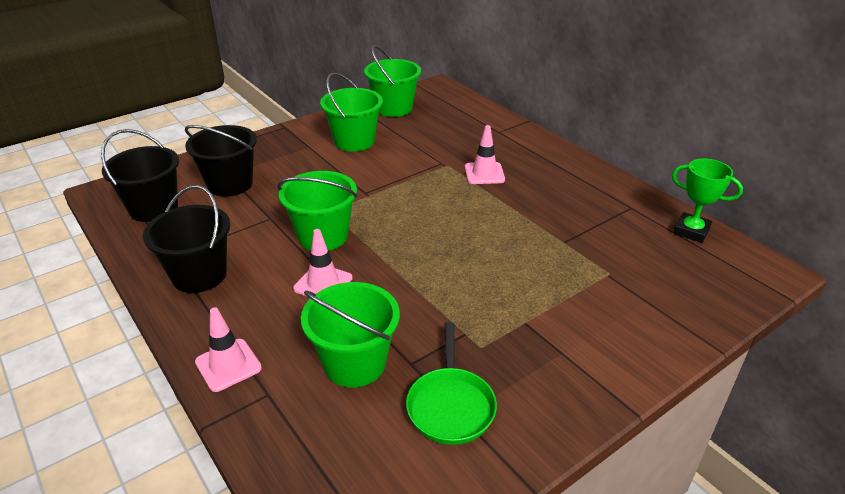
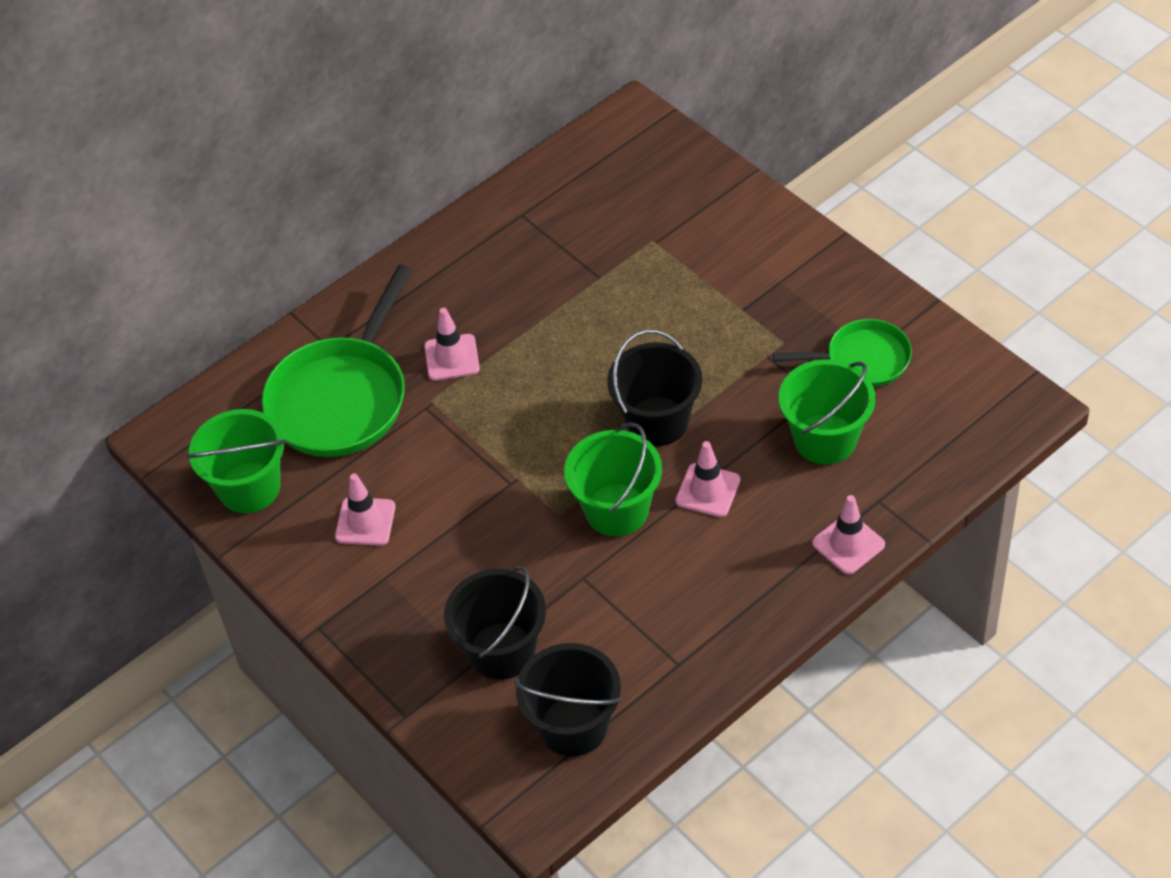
camera: 90 degrees left, 15 degrees up
(199, 275) = (711, 618): black bucket -> black bucket (657, 421)
(354, 141) = (365, 522): green bucket -> pink traffic cone
(455, 135) = (342, 398): none -> green pan
(691, 231) = (566, 167): green trophy -> none

